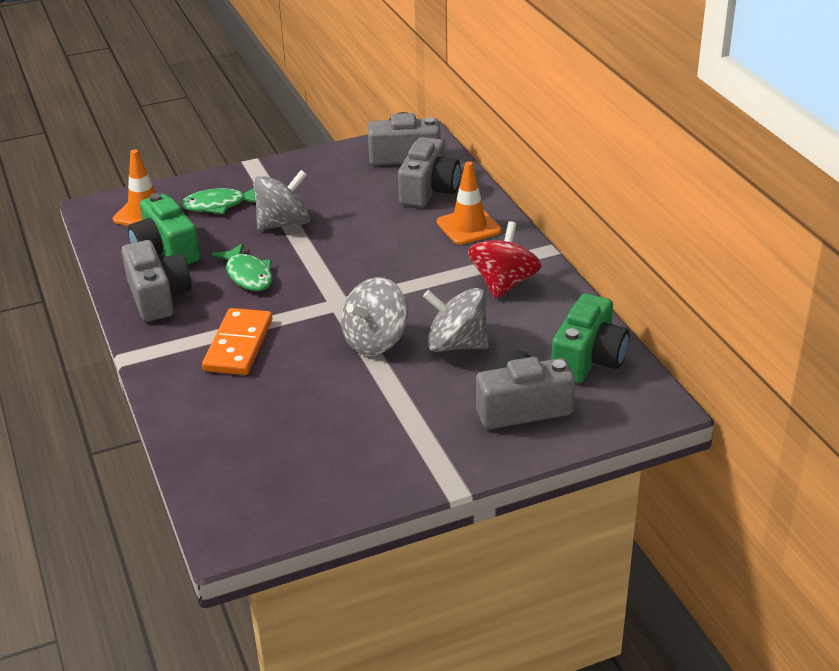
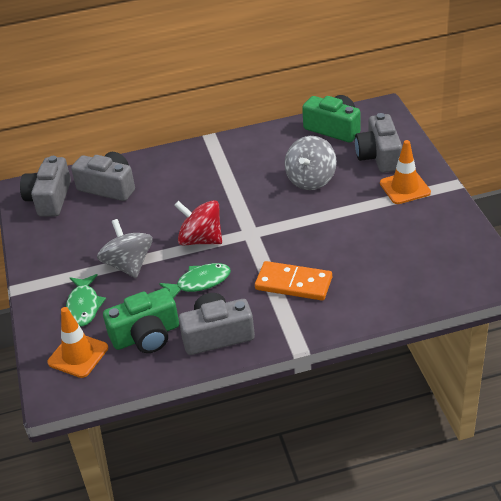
camera: 80 degrees left, 5 degrees up
(375, 341) = (300, 215): grey spinning top -> none
(468, 226) = (168, 169): orange traffic cone -> orange traffic cone (405, 188)
(503, 283) = (245, 157): red spinning top -> red spinning top (201, 239)

